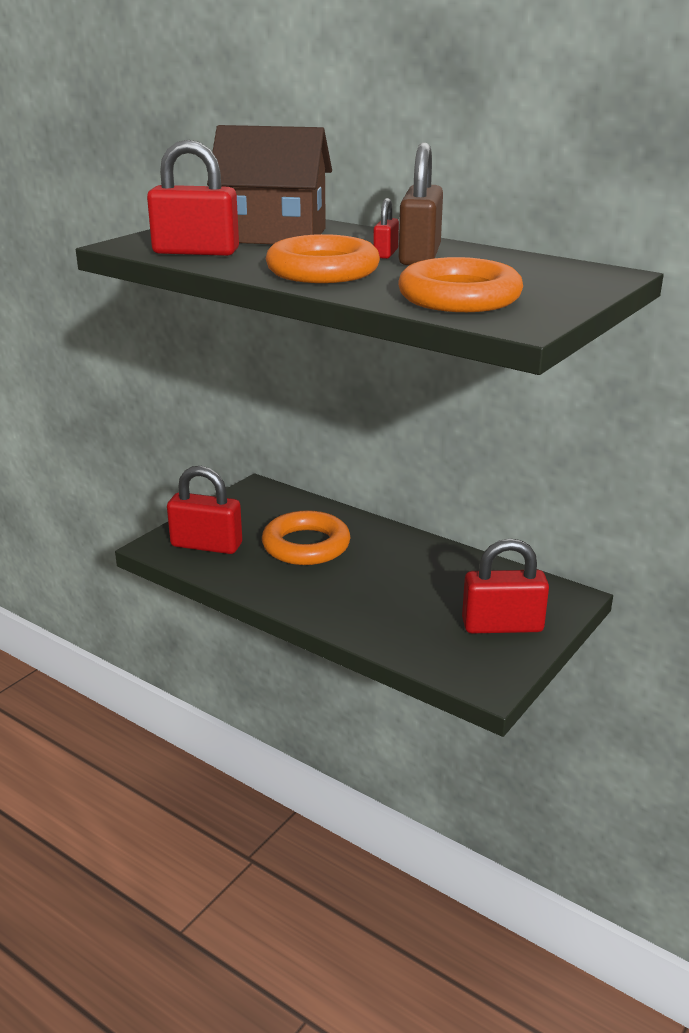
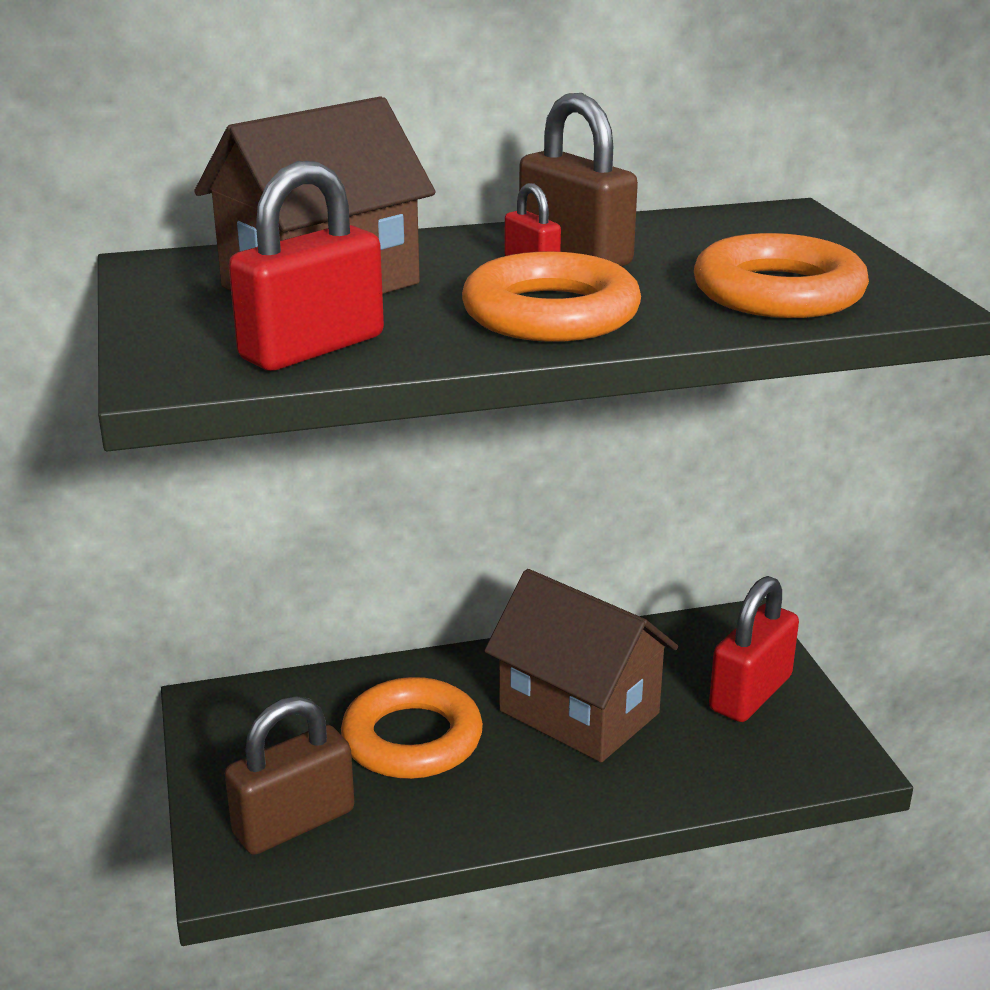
camera: 50 degrees left, 0 degrees up
(206, 545) = (294, 822): red padlock -> brown padlock
(398, 580) = (579, 712): none -> brown house

